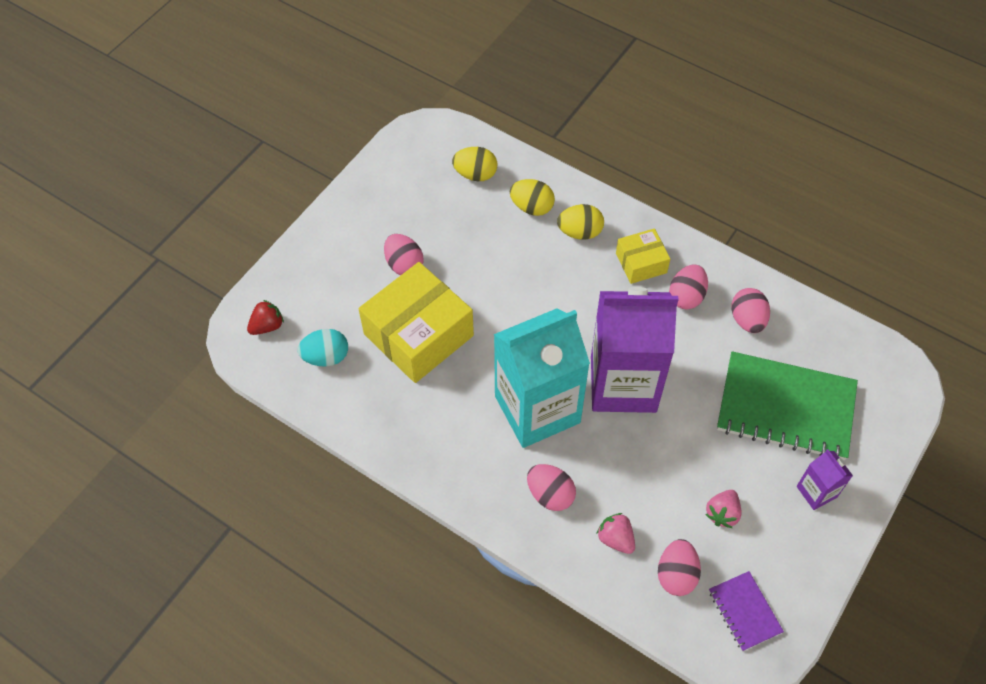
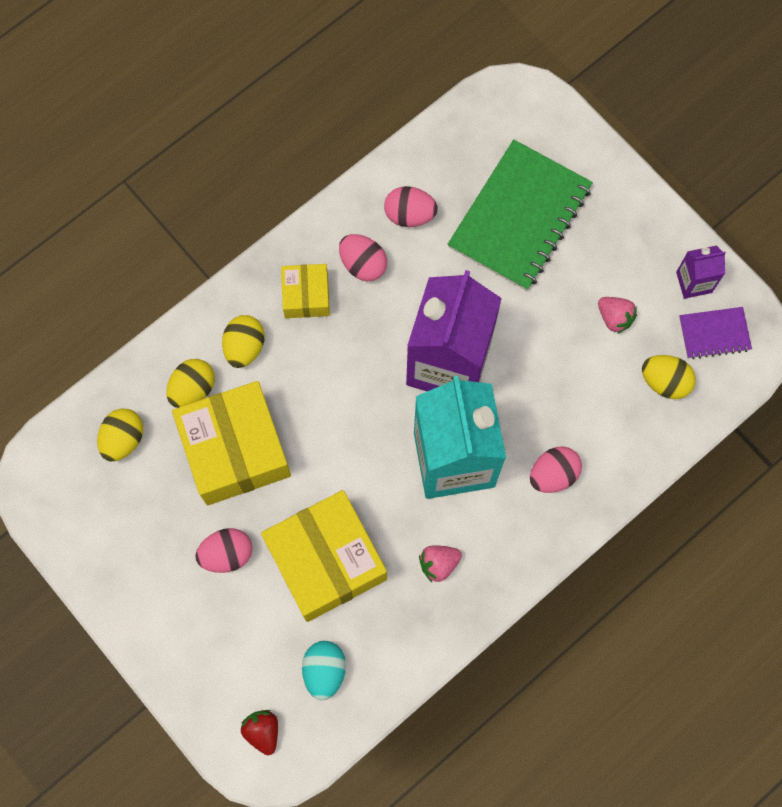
camera: 75 degrees left, 15 degrees up
(491, 248) = (235, 450): none -> yellow box
(616, 539) = (615, 426): pink strawberry -> pink strawberry (438, 564)
(676, 574) = (664, 382): pink egg -> yellow egg
(816, 492) = (614, 224): purple carton -> purple carton (694, 282)

